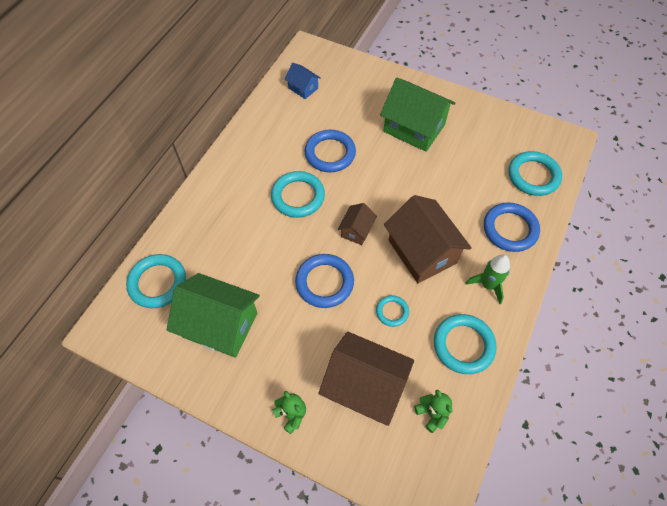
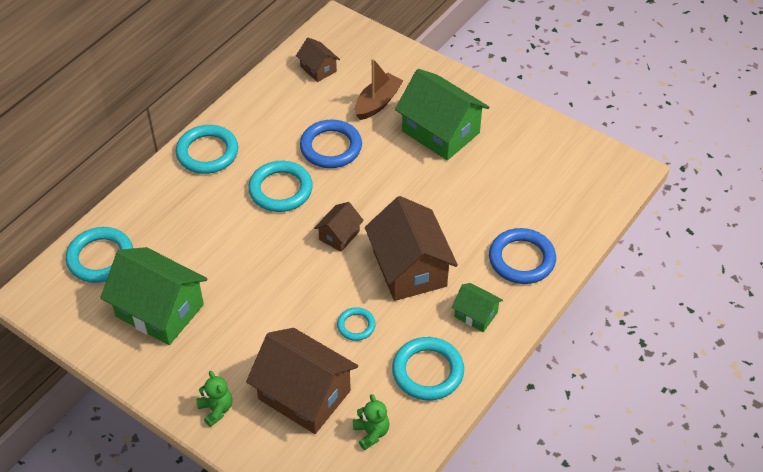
camera: 10 degrees right, 10 degrees down
(303, 88) = (318, 69): blue house -> brown house
(324, 282) = (287, 284): blue ring -> none
(357, 110) = (377, 103): none -> brown boat
(488, 285) = (476, 314): green rocket -> green house
(533, 176) = (570, 205): turquoise ring -> turquoise ring (207, 152)

